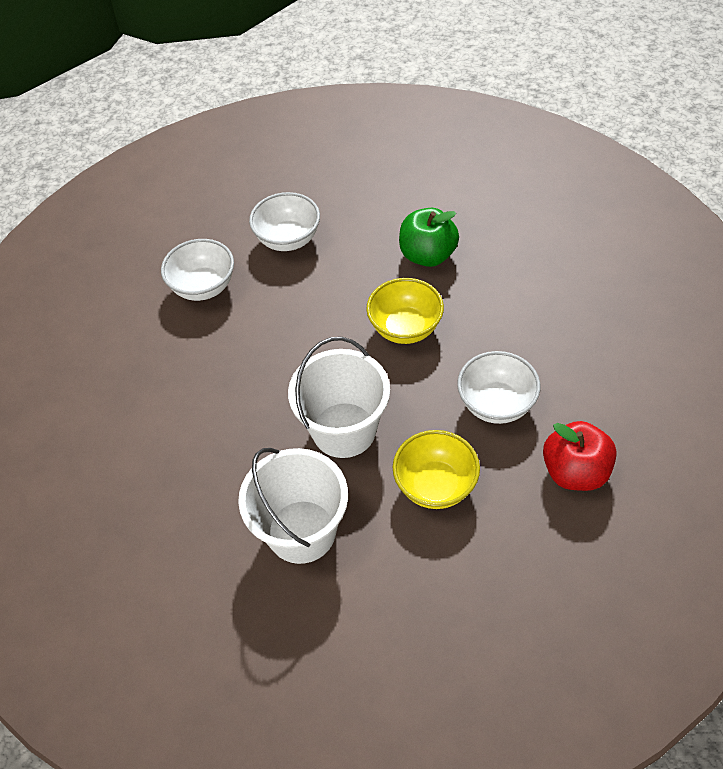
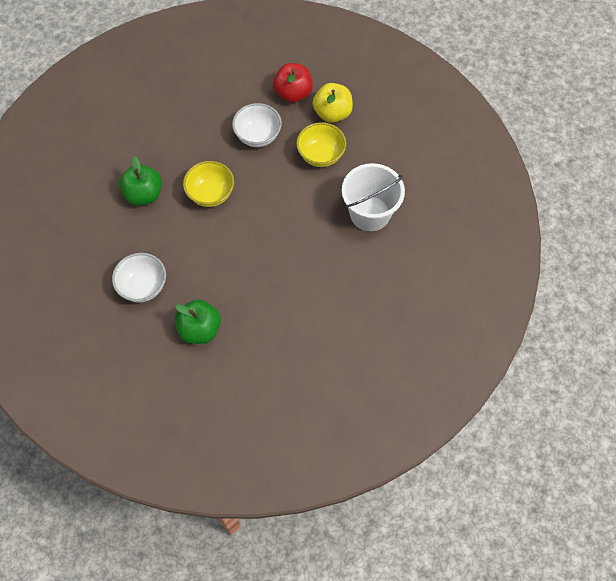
camera: 110 degrees left, 10 degrees up
(203, 287) = (200, 329): white bowl -> green apple
(344, 430) = (297, 209): white bucket -> none
(519, 523) = (332, 113): none -> yellow apple

